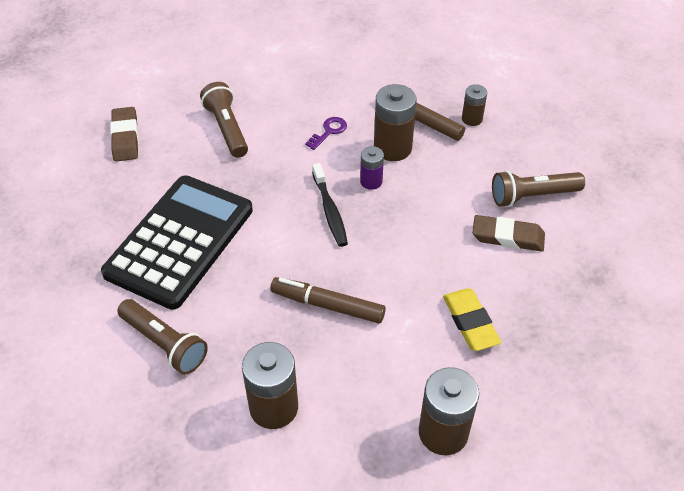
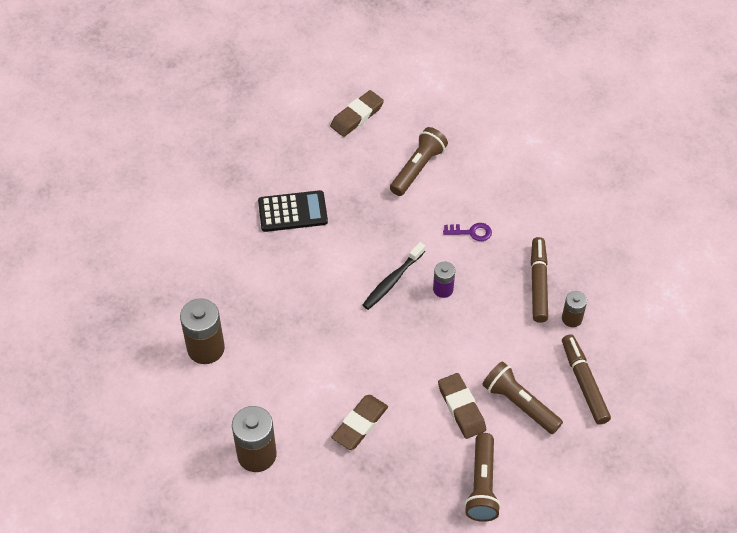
camera: 55 degrees right, 5 degrees up
(164, 343) = (207, 259): brown flashlight -> brown flashlight (482, 485)
(180, 241) = (292, 212): black calculator -> black calculator, size x0.55
(327, 305) = (307, 330): brown marker -> brown marker (584, 383)
(392, 148) = (490, 283): brown battery -> none
(470, 322) = (360, 424): yellow eraser -> brown eraser

